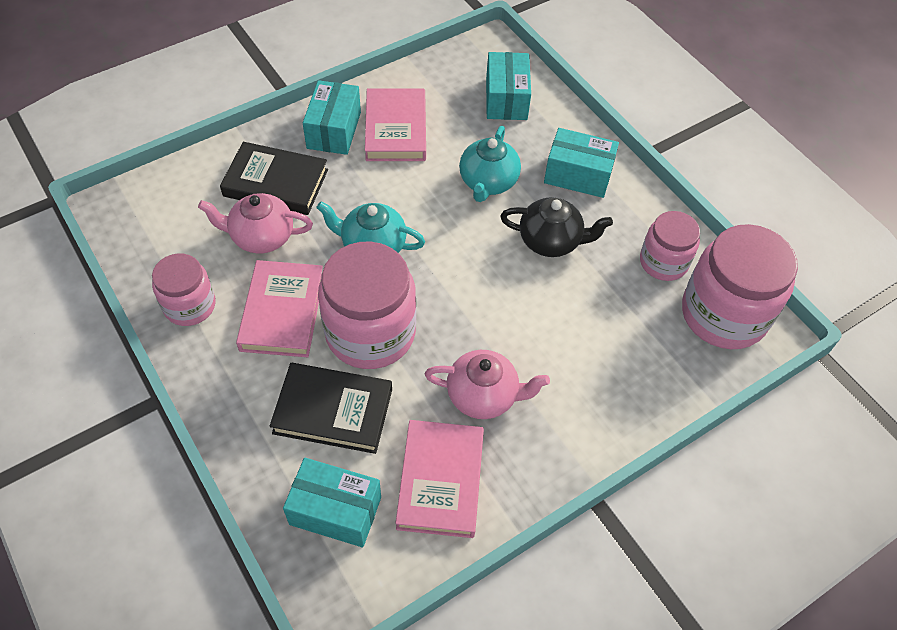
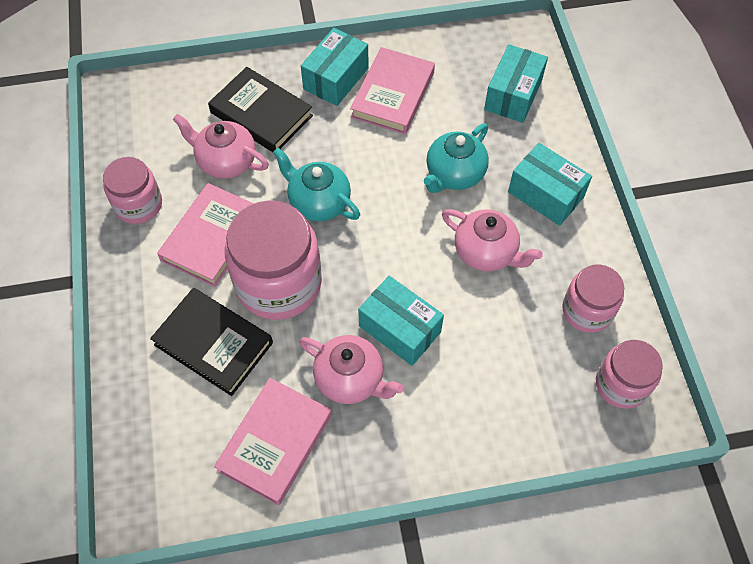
camera: 25 degrees right, 5 degrees up
(335, 510) = (174, 433): turquoise box -> turquoise box (400, 329)
(551, 241) = (486, 252): black teapot -> pink teapot
(723, 314) = (621, 384): pink jar -> pink jar, size x0.59

